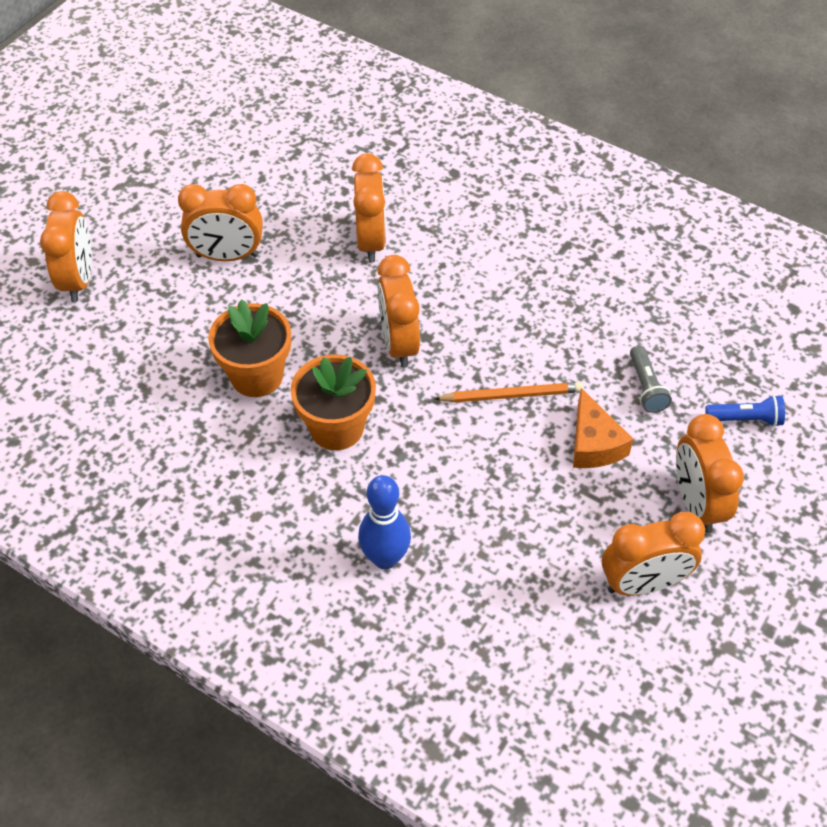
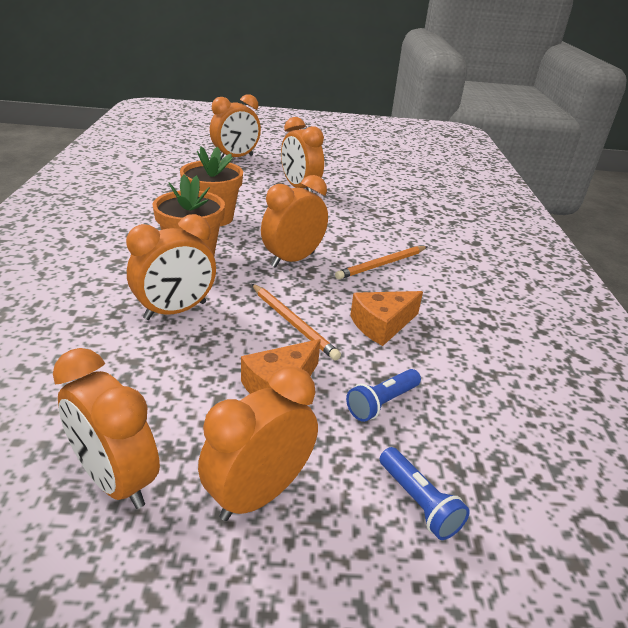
camera: 55 degrees right, 20 degrees down
(370, 241) = (371, 228): orange clock -> orange clock (175, 311)
(385, 558) = (75, 305): blue bowling pin -> none
(451, 275) = (382, 265): none -> orange pencil
(549, 332) = (382, 325): none -> orange cheese
(646, 387) = (382, 403): grey flashlight -> blue flashlight

